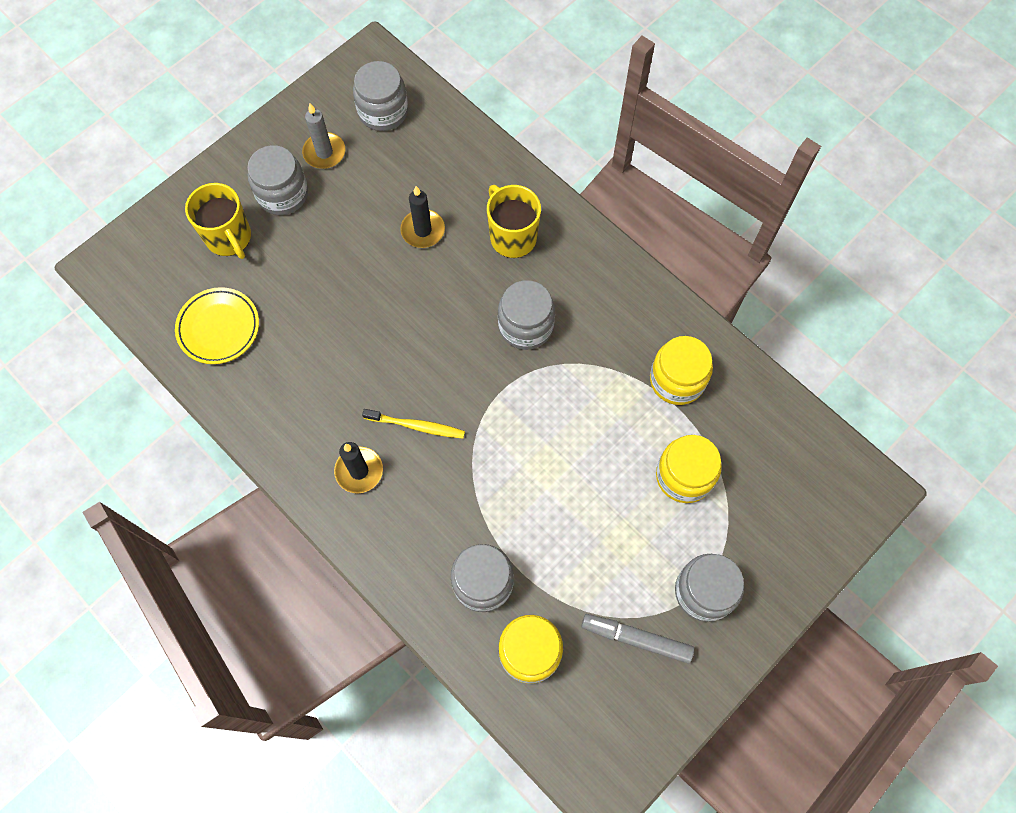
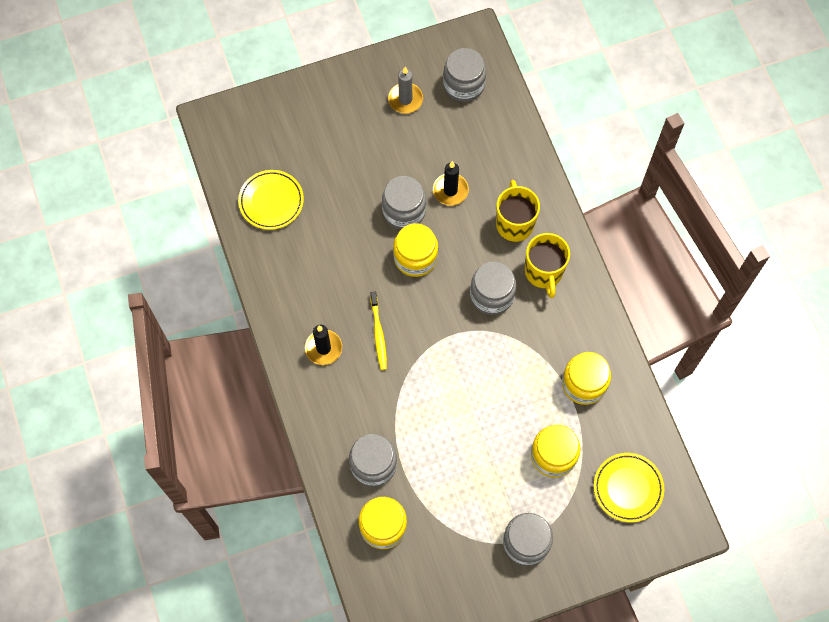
camera: 25 degrees right, 0 degrees up
(229, 238) = (307, 137): yellow mug -> yellow mug (544, 272)
(282, 194) = (360, 119): grey jar -> grey jar (404, 211)
(417, 426) = (378, 334): yellow toothbrush -> yellow toothbrush turned 45 degrees clockwise
(418, 321) = (415, 257): none -> yellow jar
(636, 639) = (461, 552): grey marker -> none
(784, 475) = (628, 488): none -> yellow plate

